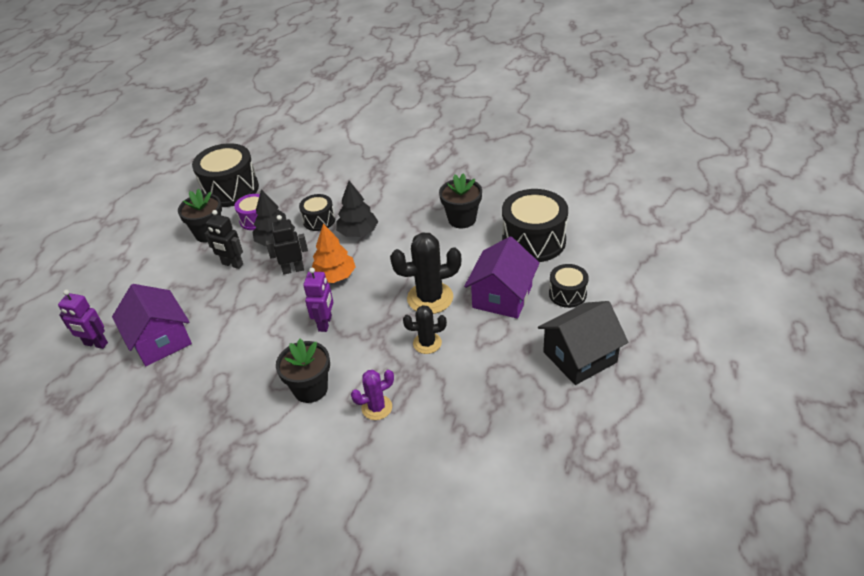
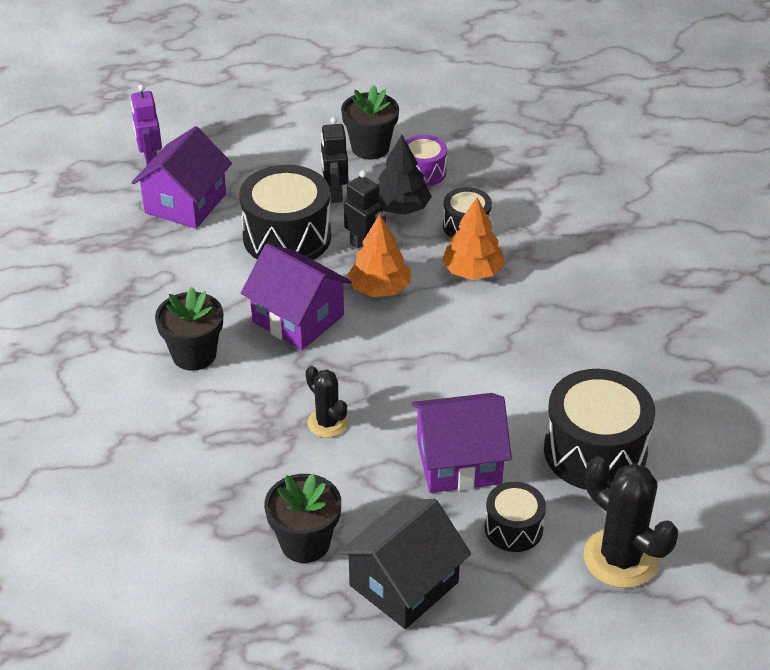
camera: 55 degrees right, 0 degrees up
(230, 189) = (459, 123): black drum -> black drum (287, 237)
(325, 323) = (298, 318): purple robot -> purple house
(358, 232) = (472, 271): black tree -> orange tree
(377, 407) = (201, 423): purple cactus -> none
(430, 298) = (405, 392): black cactus -> black cactus (620, 558)
(462, 219) = (579, 358): black flower pot -> black flower pot (305, 543)
(580, 357) = (404, 583): black house -> black house turned 75 degrees counterclockwise

